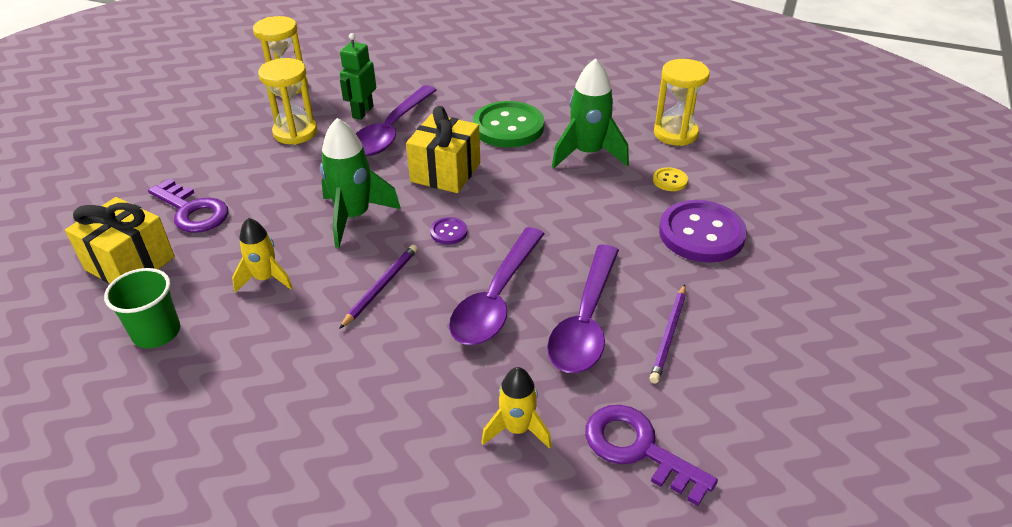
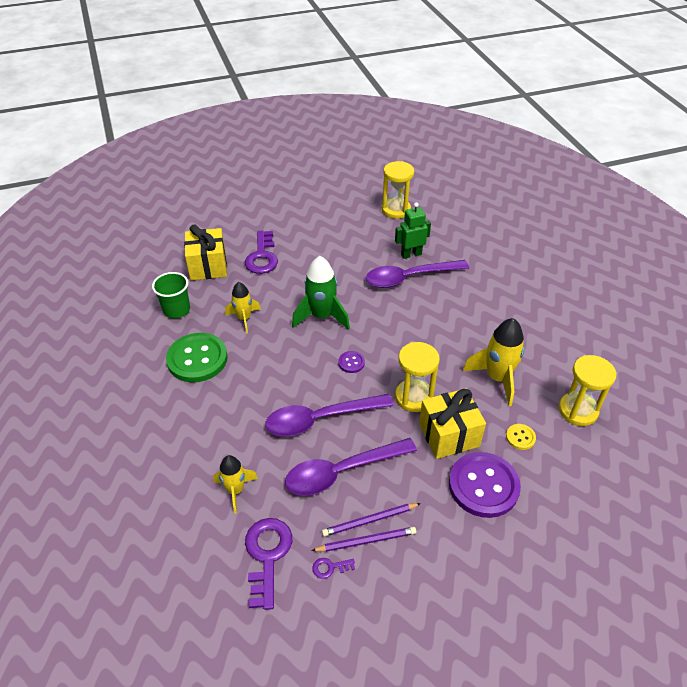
camera: 50 degrees right, 5 degrees up
(295, 132) = (361, 243): yellow hourglass -> yellow hourglass (414, 397)
(381, 287) = (281, 365): purple pencil -> purple pencil (366, 541)
(445, 172) = (400, 326): yellow gift -> yellow gift (449, 435)
(508, 127) = (476, 324): green button -> green button (197, 359)
(588, 154) = (497, 378): green rocket -> yellow rocket
(700, 401) = (330, 567): none -> purple key

